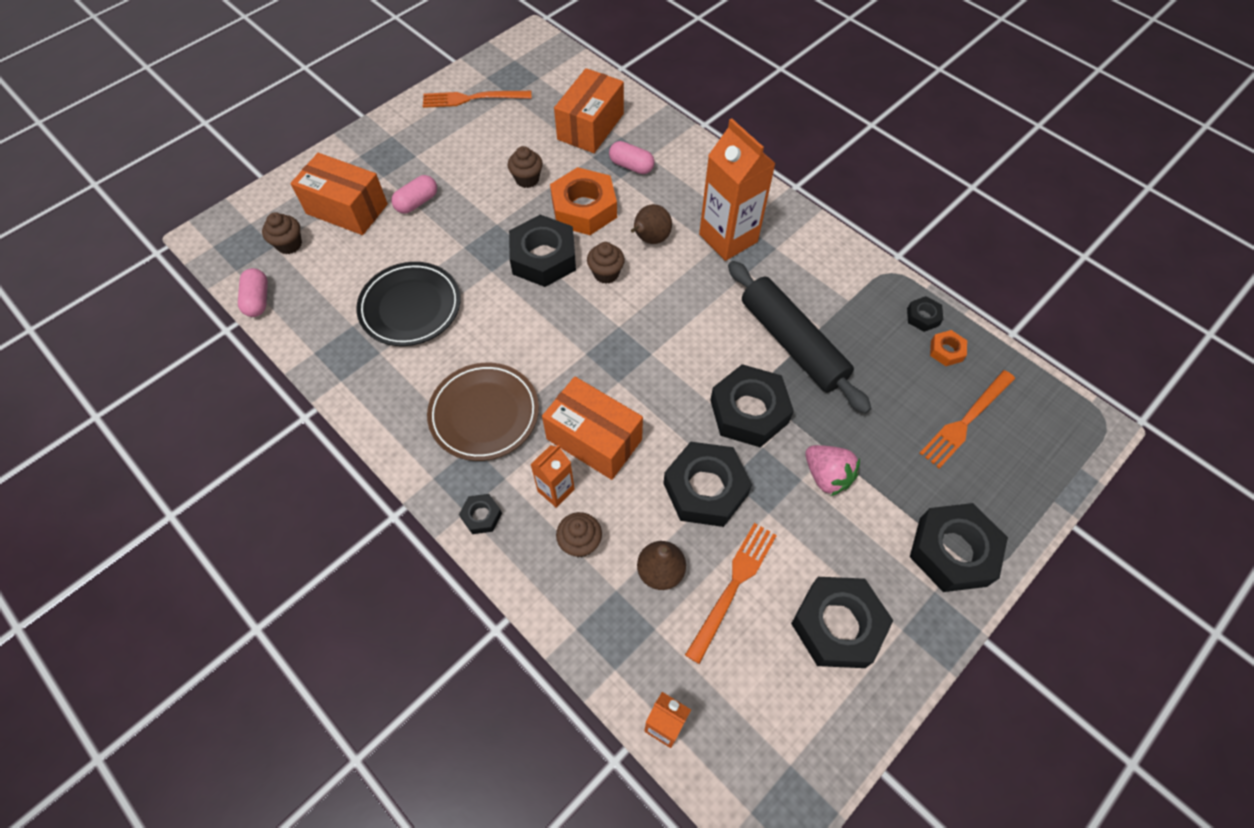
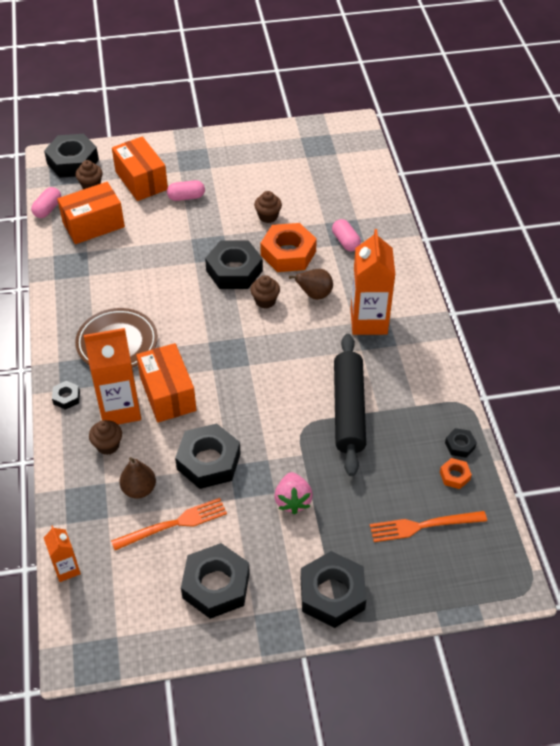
camera: 35 degrees right, 10 degrees down
(410, 307) = (128, 258): black plate -> none
(472, 98) = (279, 147): orange fork -> none
(556, 490) = (120, 409): orange carton -> orange carton, size x1.91
(590, 126) = (341, 202): orange box -> orange box (93, 225)
(749, 411) = (279, 434): black nut -> black nut (73, 162)

